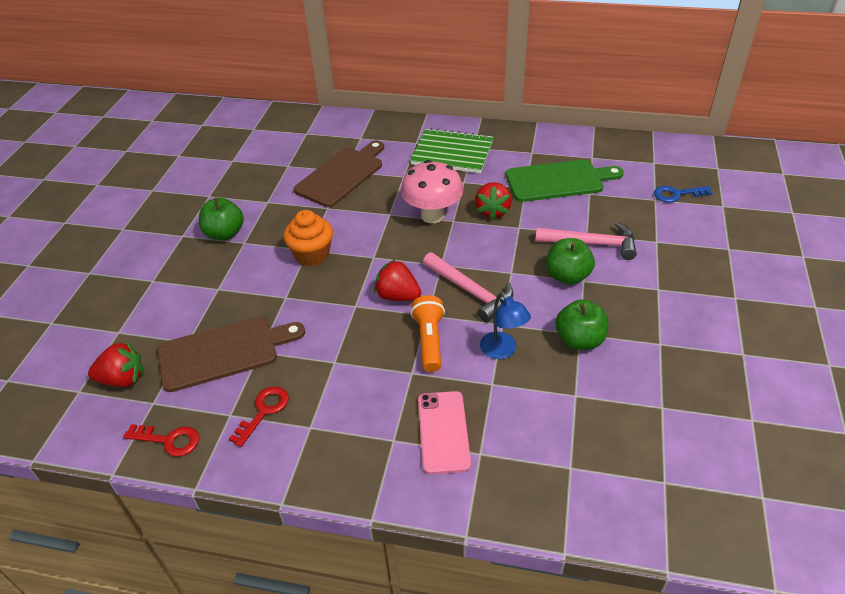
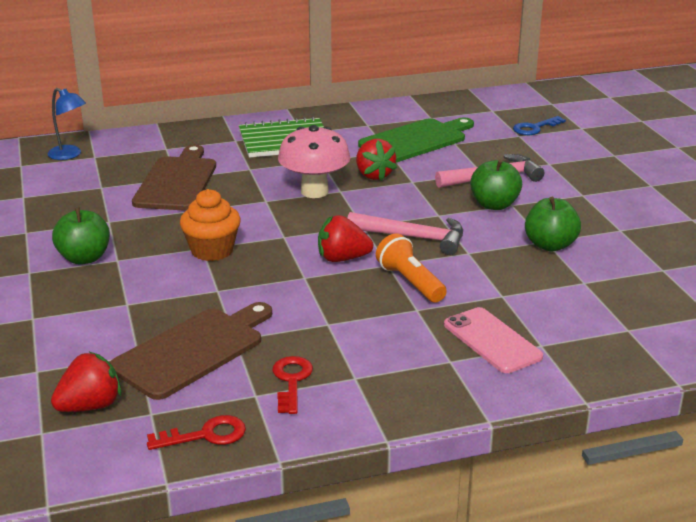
camera: 30 degrees left, 15 degrees down
(502, 351) = (488, 270): blue lamp -> blue lamp (70, 155)

